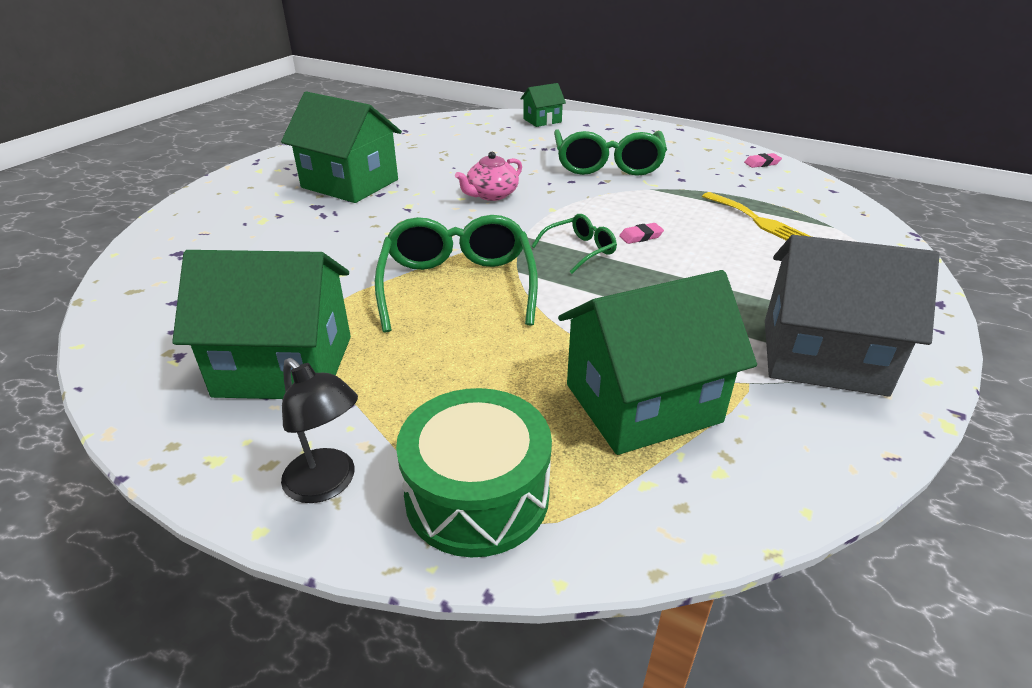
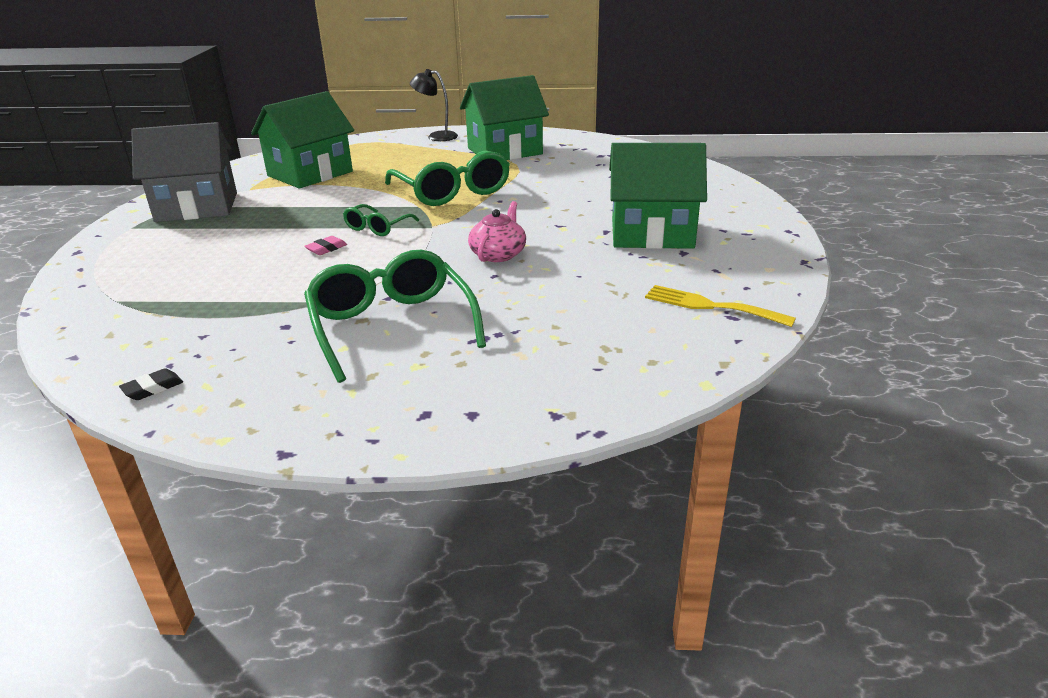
camera: 155 degrees right, 5 degrees down
(477, 495) = (375, 144): green drum -> none
(542, 120) = (558, 402): green house -> none
(757, 220) = (201, 289): yellow fork -> yellow fork (710, 306)
(762, 163) = (153, 388): pink eraser -> black eraser

